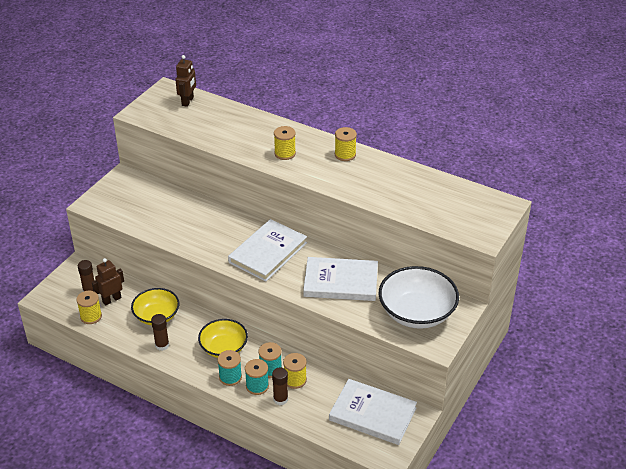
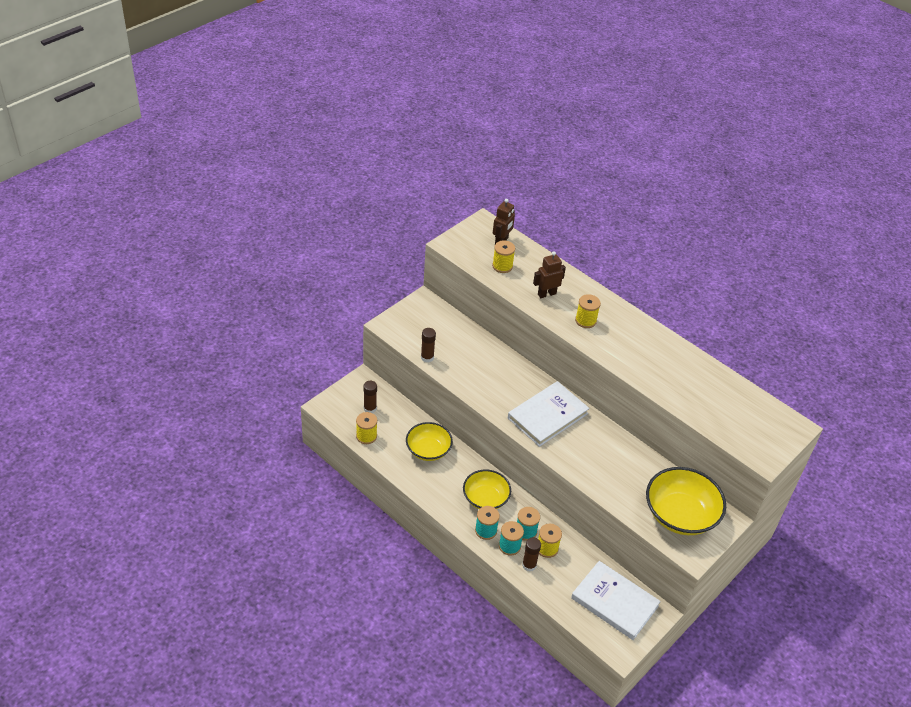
camera: 10 degrees right, 5 degrees up
(111, 300) = (389, 423): brown robot -> brown robot (546, 294)
(162, 345) = (427, 482): brown glue stick -> brown glue stick (427, 357)
(341, 282) = (612, 464): white book -> none
(345, 155) = (645, 335): yellow spool -> yellow spool (502, 266)
(416, 313) = (680, 514): white bowl -> yellow bowl

